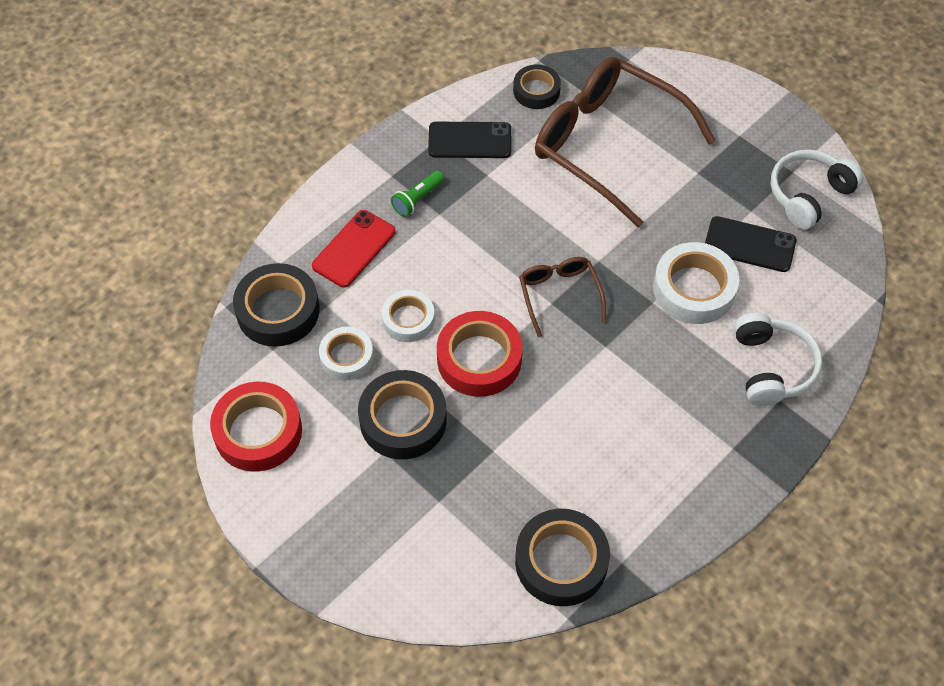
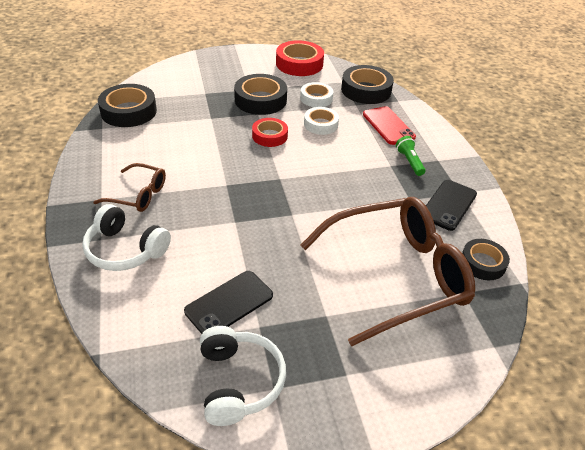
camera: 120 degrees right, 15 degrees down
(479, 359) = (269, 136): red tape -> red tape, size x0.63
(559, 295) = (282, 184): brown glasses -> brown glasses (138, 195)
(694, 289) = (224, 247): white tape -> none

